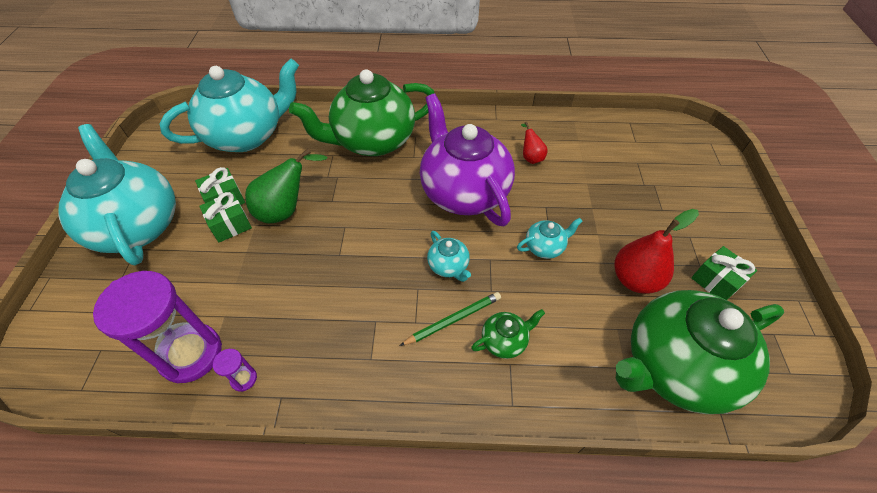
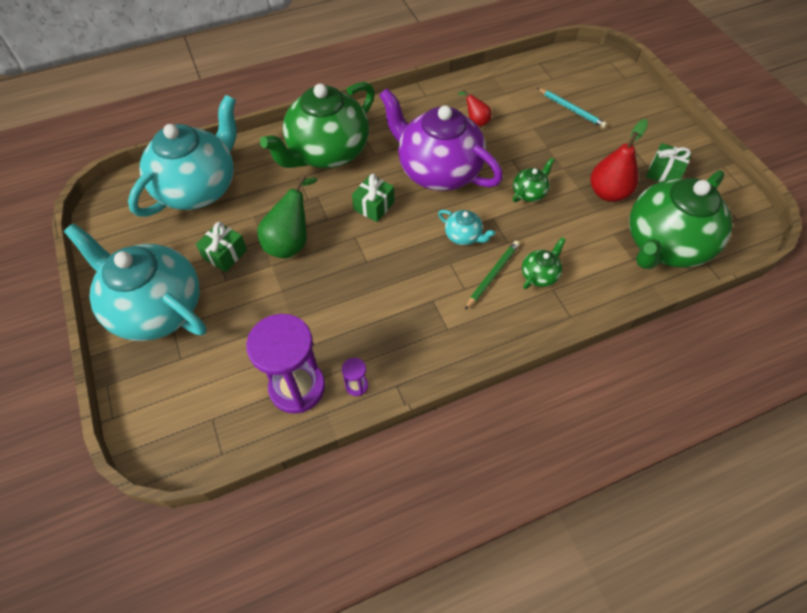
camera: 25 degrees left, 5 degrees up
(230, 225) = (248, 274): green gift -> green gift (374, 206)
(545, 247) = (529, 192): turquoise teapot -> green teapot
(640, 177) = (571, 109): none -> turquoise pencil

